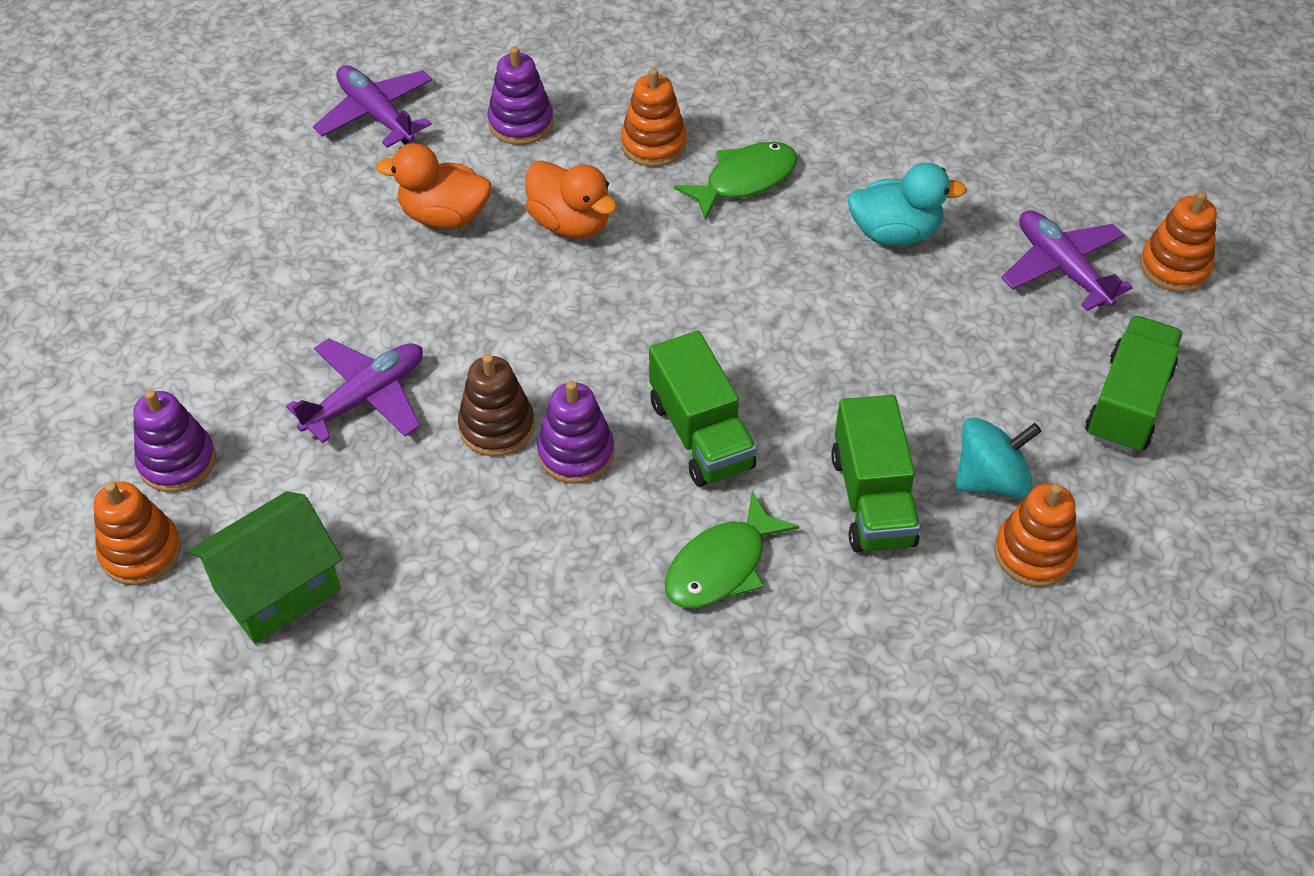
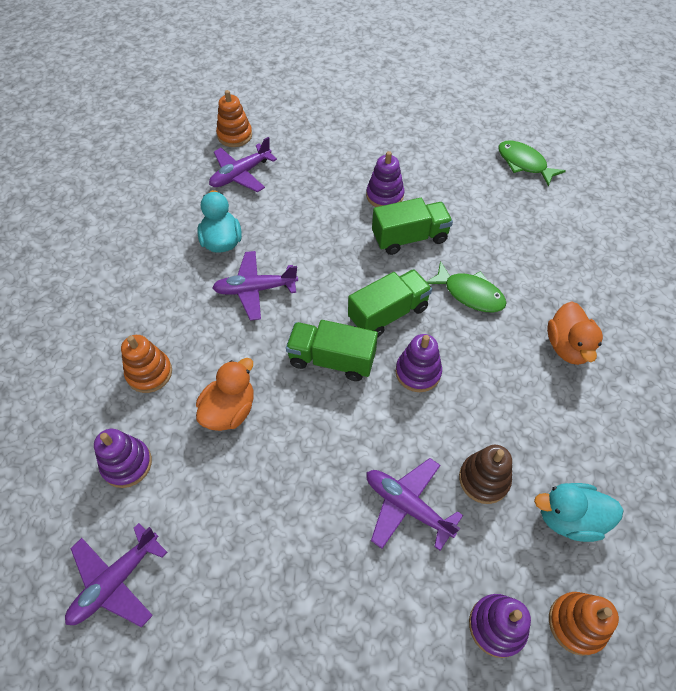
camera: 100 degrees left, 5 degrees up
(277, 590) = (569, 518): green house -> turquoise duck
(444, 216) = (230, 496): orange duck -> orange duck (567, 347)
(497, 427) = (410, 419): brown stacking toy -> brown stacking toy (484, 479)
(744, 180) = (182, 317): green fish -> green fish (524, 163)
(784, 267) = (255, 289): none -> purple plane
(991, 480) = (384, 196): turquoise spinning top -> purple stacking toy
(1034, 553) = (422, 180): orange stacking toy -> none
(1128, 403) = (326, 151): green truck -> green truck (331, 360)

